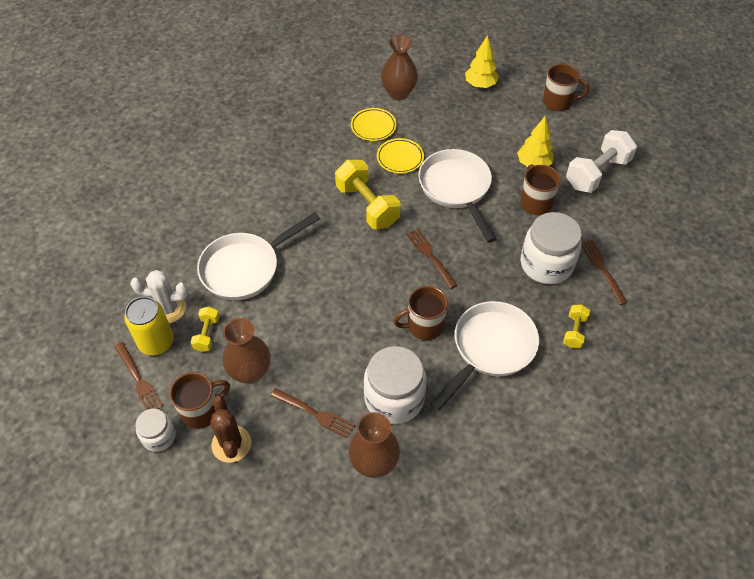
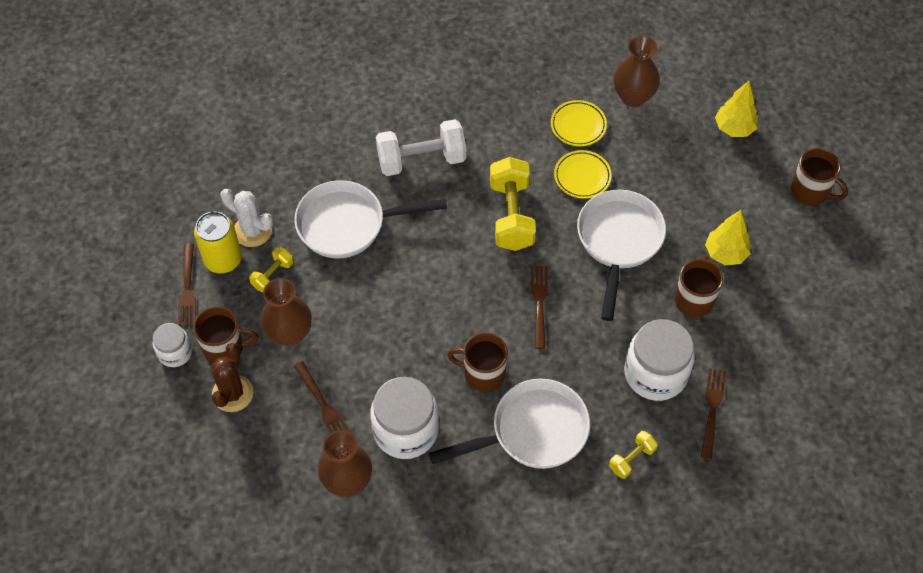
camera: 30 degrees right, 5 degrees up
(597, 173) = (790, 299): white dumbbell -> white dumbbell (421, 160)

